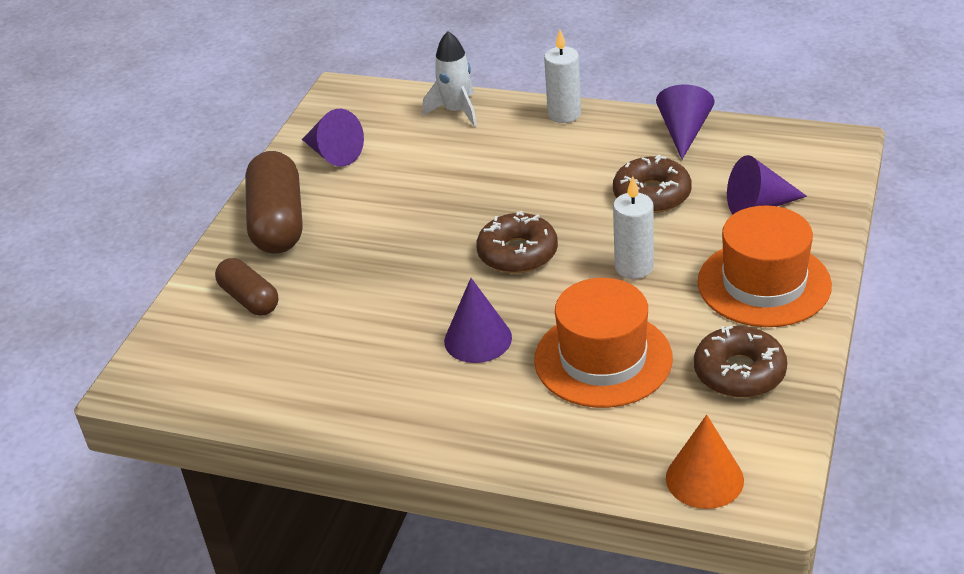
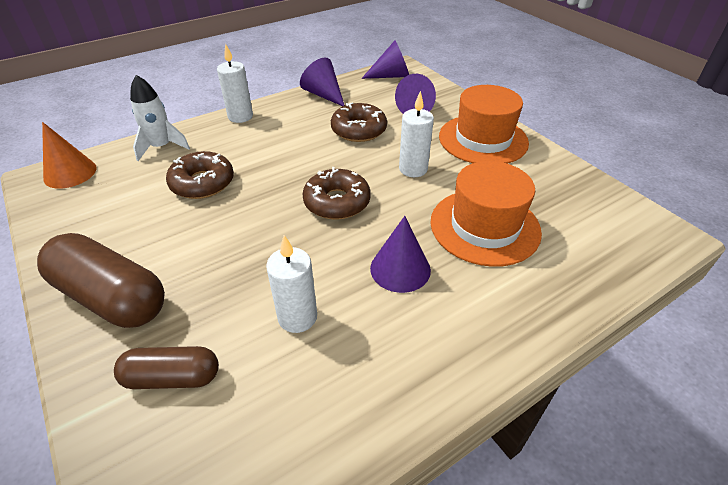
camera: 55 degrees left, 5 degrees up
(333, 154) = (94, 220): purple cone -> purple cone (391, 76)
(361, 318) = (297, 317): none -> white candle
(704, 479) = (639, 250): orange cone -> orange cone (70, 173)
(739, 372) = (550, 186): brown donut -> brown donut (202, 183)

